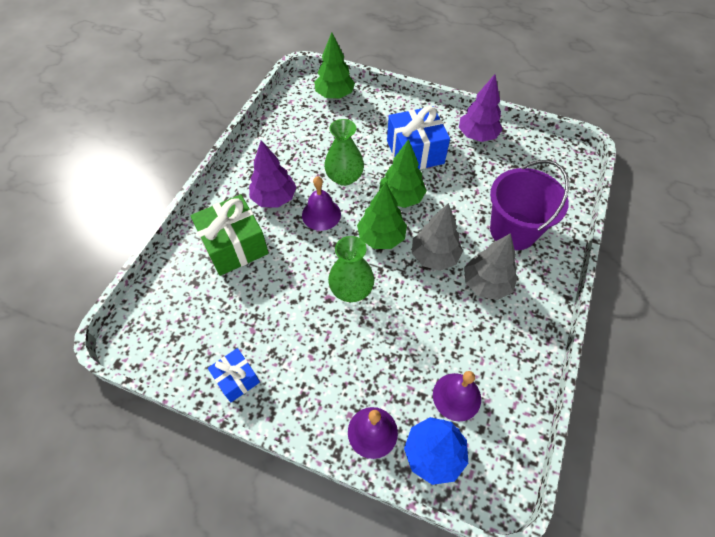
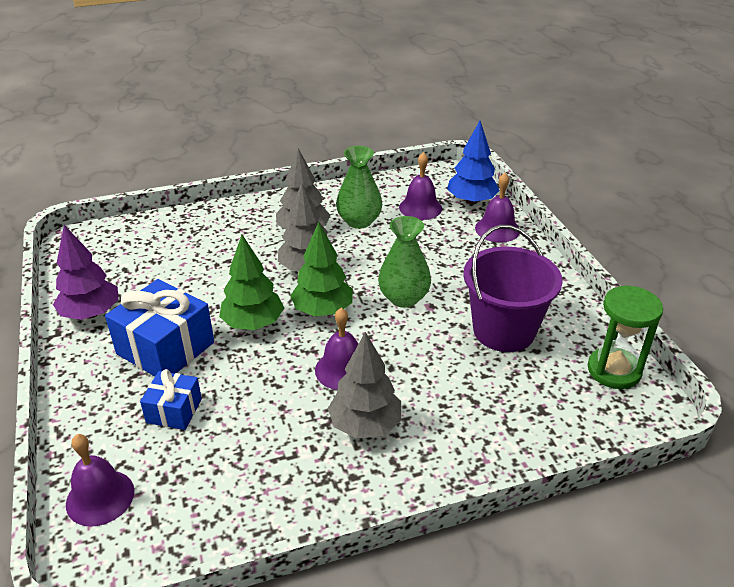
camera: 130 degrees left, 20 degrees down
(171, 351) = (614, 370): none -> green hourglass
(234, 246) = (465, 411): green gift -> none
(237, 379) = (568, 313): blue gift -> blue gift (174, 411)
(274, 198) = (365, 425): purple tree -> grey tree
(334, 95) = (100, 497): green tree -> purple bell
(344, 177) = (266, 384): green vase -> green vase (359, 221)
(513, 230) = (224, 239): purple bucket -> purple bucket (504, 331)

